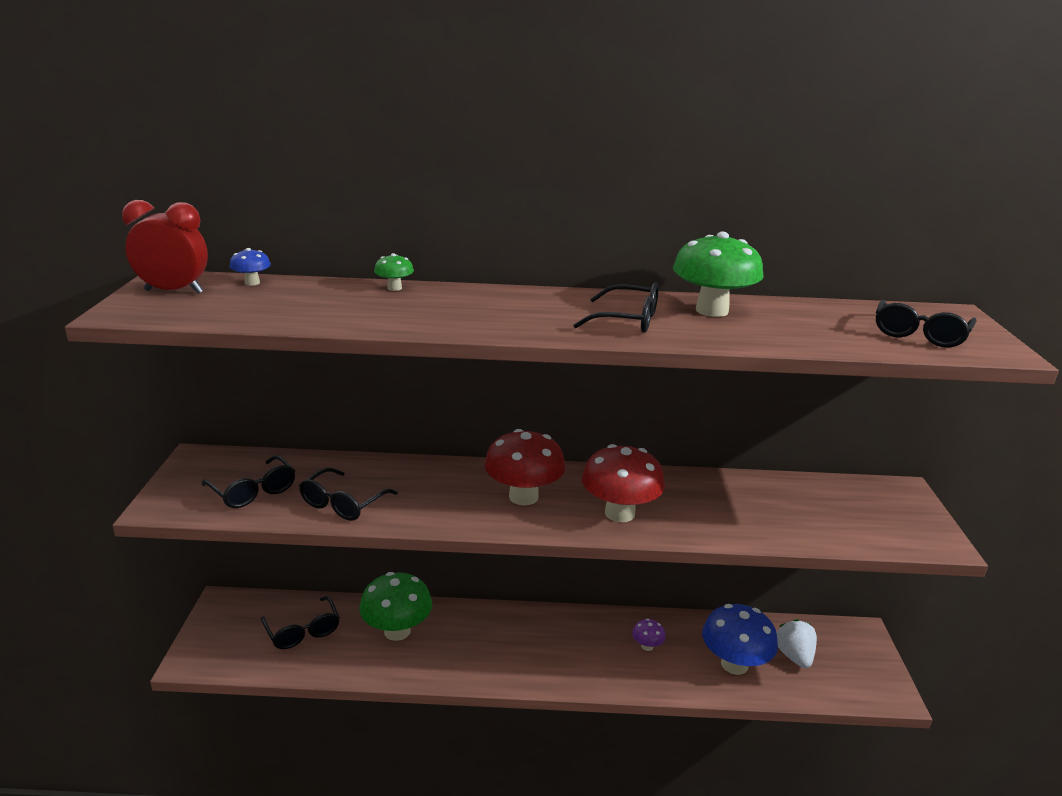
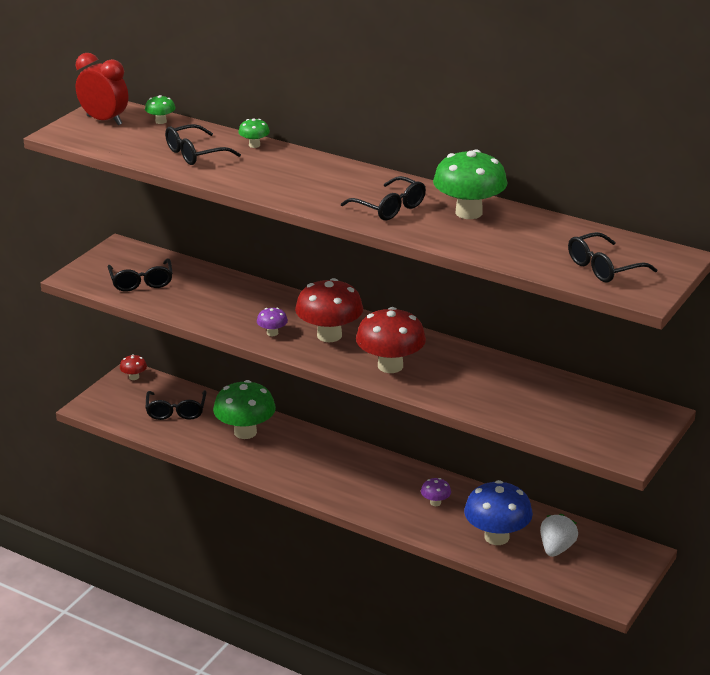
camera: 30 degrees right, 5 degrees up
(228, 604) = (134, 377): none -> red mushroom
(252, 283) = (161, 121): blue mushroom -> green mushroom
(343, 503) = (195, 306): black glasses -> black glasses (195, 154)
(459, 511) = (272, 333): none -> purple mushroom

